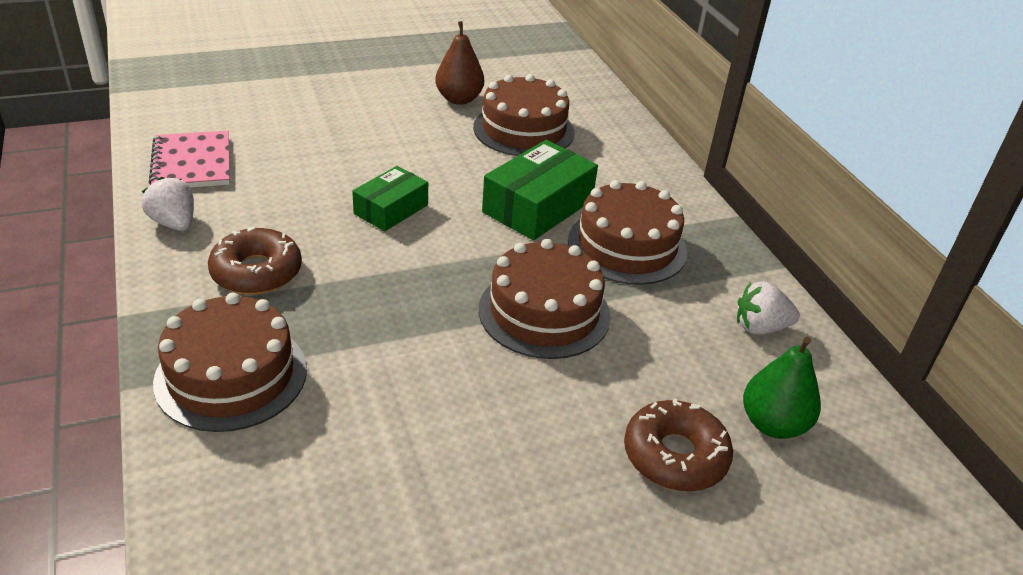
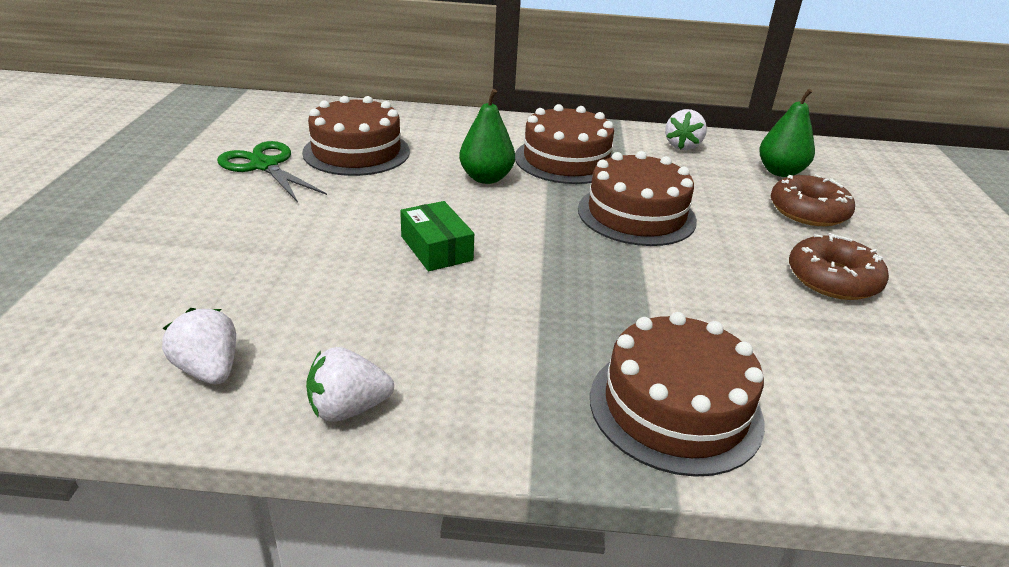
camera: 65 degrees left, 5 degrees down
(192, 163) = (209, 370): pink notebook -> white strawberry
(256, 272) = (497, 357): brown donut -> brown donut (833, 279)
(459, 99) = (264, 166): brown pear -> green scissors
(538, 206) = (486, 178): green box -> green pear

